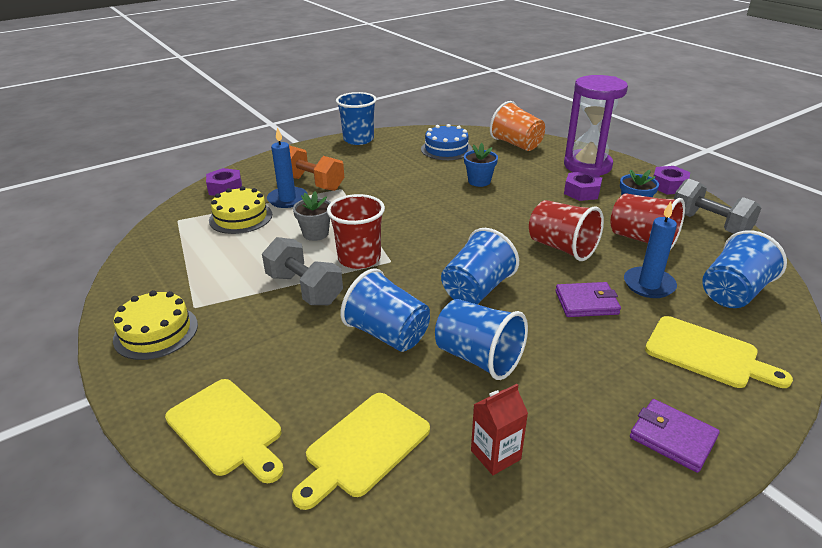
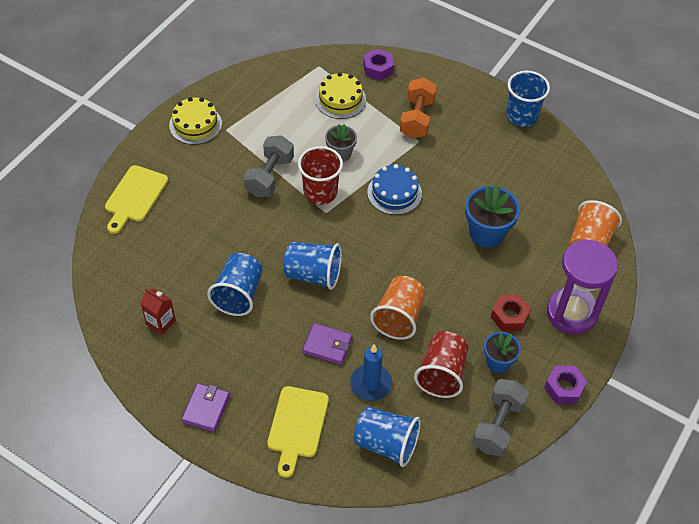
camera: 65 degrees right, 20 degrees up
(287, 199) = (382, 114): blue candle -> none
(364, 447) = (144, 261): yellow cutting board -> none
(387, 334) = (241, 239): blue cup -> none
(446, 149) = (541, 189): blue cake -> blue cake (394, 193)
(479, 181) = (487, 233): blue flower pot -> blue flower pot, size x1.60
(562, 248) = (399, 317): red cup -> orange cup
(582, 192) = (509, 316): purple nut -> red nut
(586, 303) = (327, 345): purple wallet -> purple wallet turned 45 degrees counterclockwise

